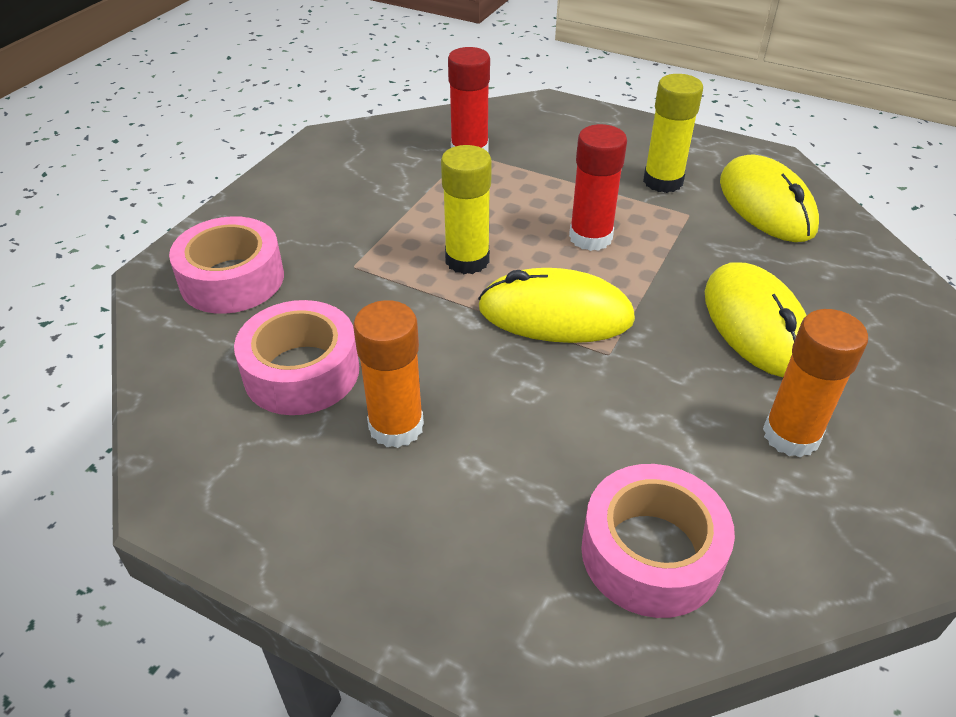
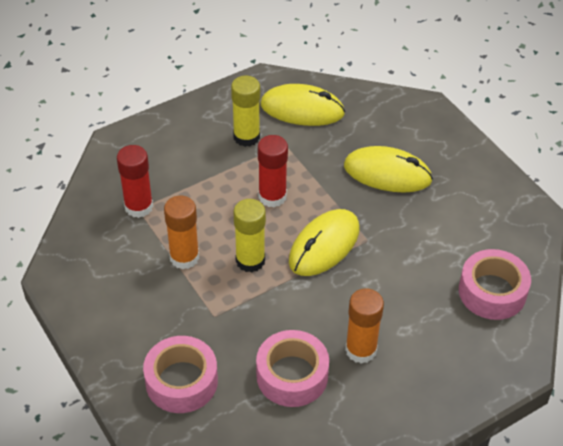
camera: 60 degrees left, 5 degrees up
(791, 435) = (461, 206): orange glue stick -> orange glue stick (184, 257)

